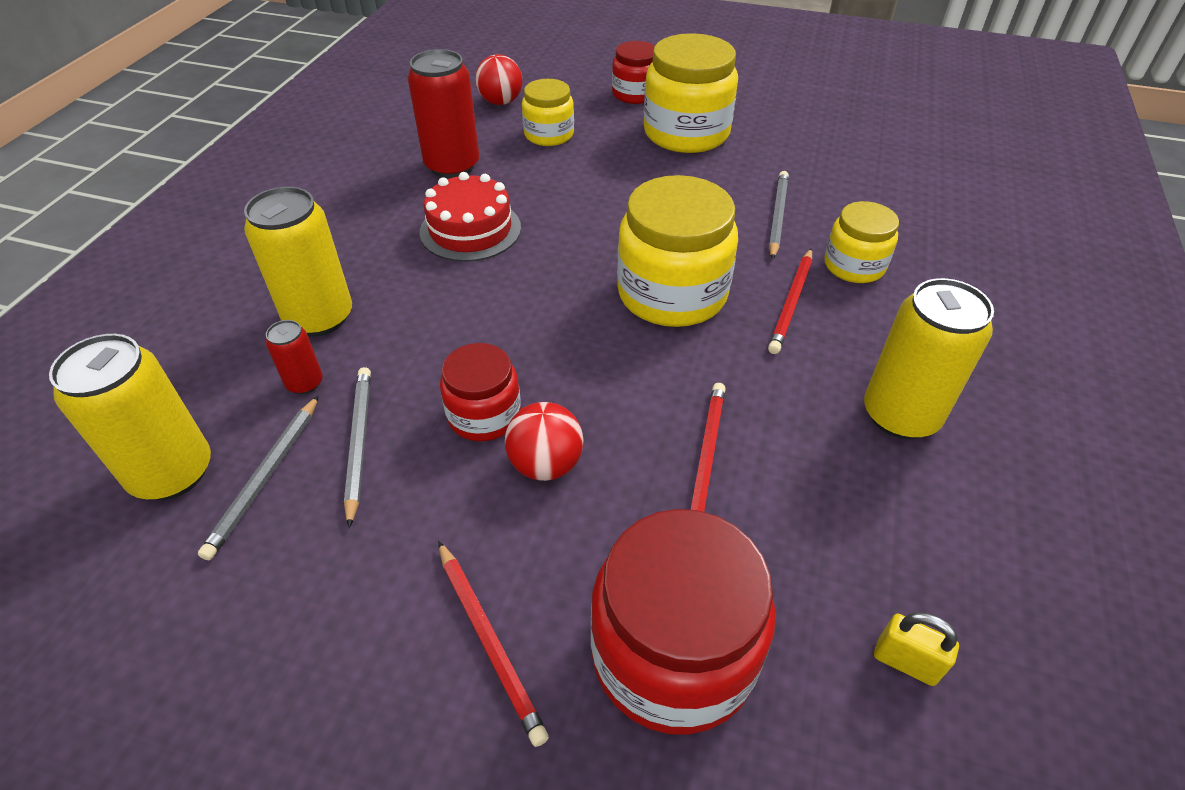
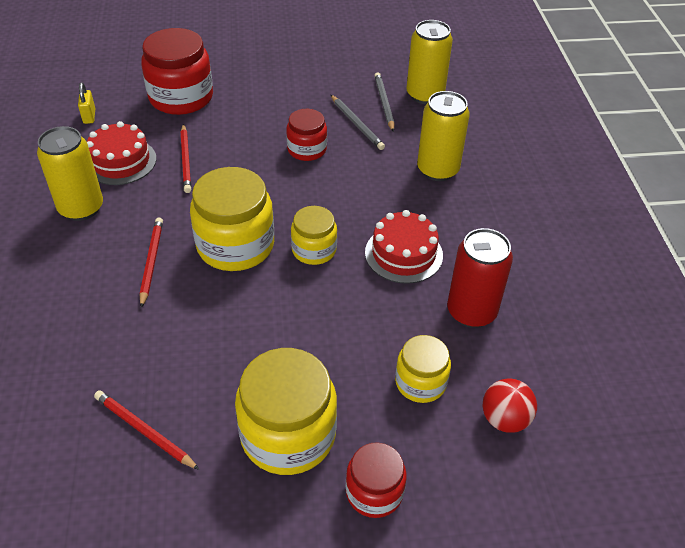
camera: 155 degrees right, 0 degrees up
(305, 383) = (408, 139): red can -> none
(489, 640) = (252, 85): red pencil -> red pencil (144, 431)
(545, 464) = (263, 138): red ball -> none
(777, 216) = (173, 342): grey pencil -> none
(831, 495) = (120, 161): none -> red cake
(854, 266) = (106, 308): yellow jar -> yellow jar (314, 250)
(905, 662) = (89, 116): yellow padlock -> yellow padlock turned 75 degrees clockwise

